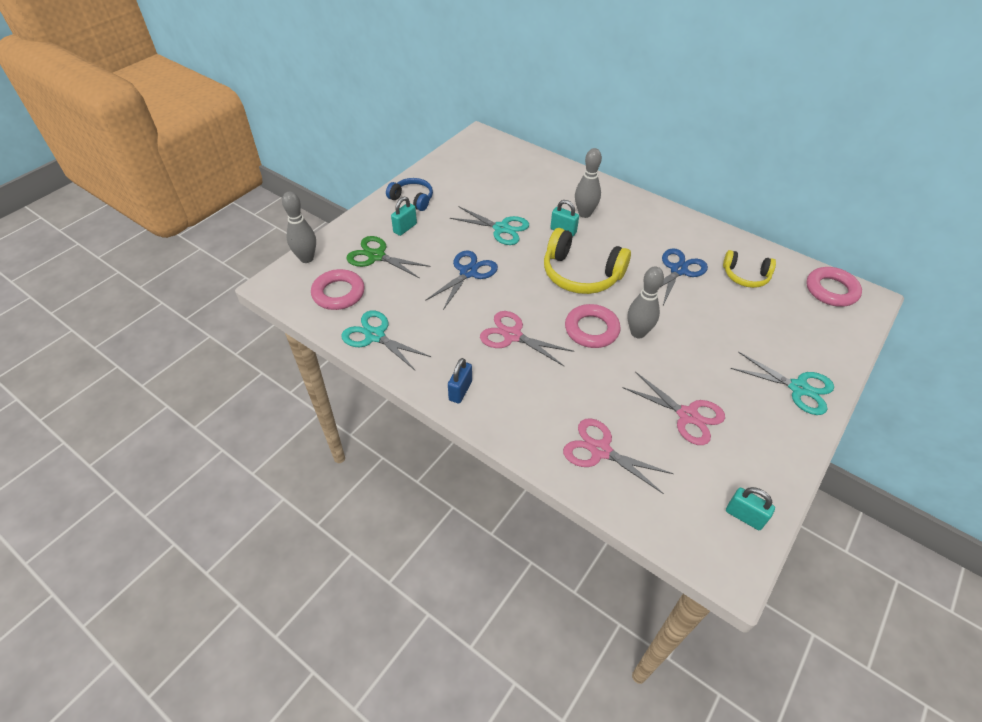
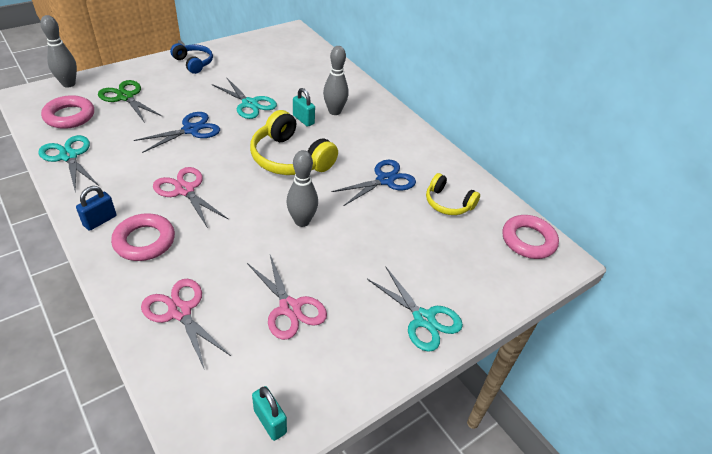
camera: 15 degrees right, 5 degrees down
(405, 228) = (168, 82): turquoise padlock -> none
(591, 329) = (260, 206): pink ring -> pink ring (144, 241)

